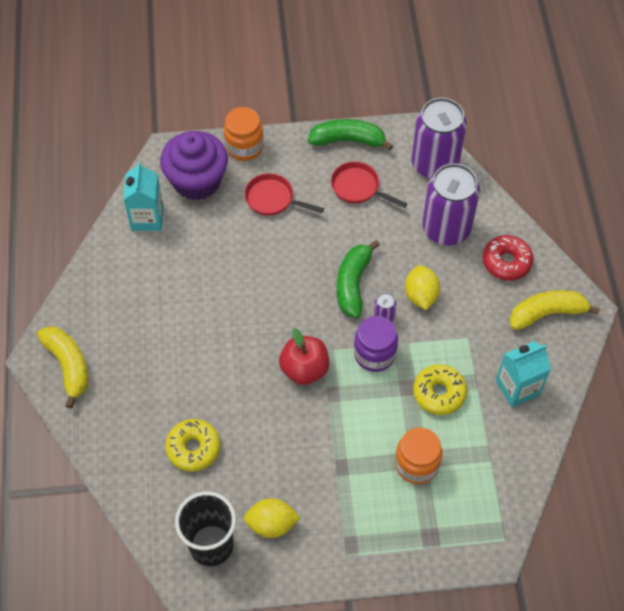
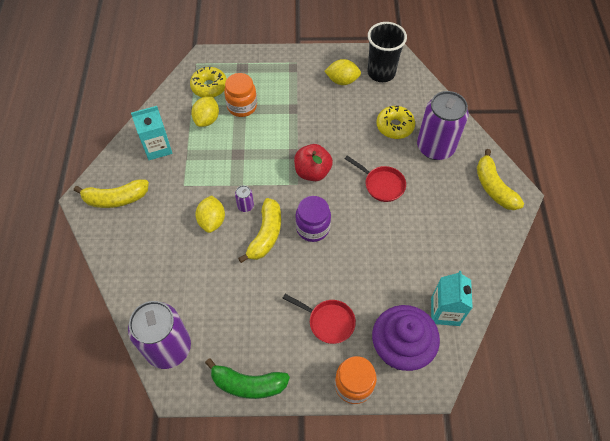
camera: 175 degrees left, 0 degrees up
(353, 284) = (266, 234): green banana -> yellow banana
(358, 187) = (246, 327): red pan -> red pan (382, 184)
(374, 354) = (258, 178): purple jar -> purple jar (313, 228)
(439, 393) = (215, 148): yellow donut -> yellow donut (209, 86)
(446, 229) = (175, 278): purple can -> purple can (435, 147)
(462, 437) = (207, 119): none -> yellow lemon
(506, 262) = (133, 243): red donut -> none

